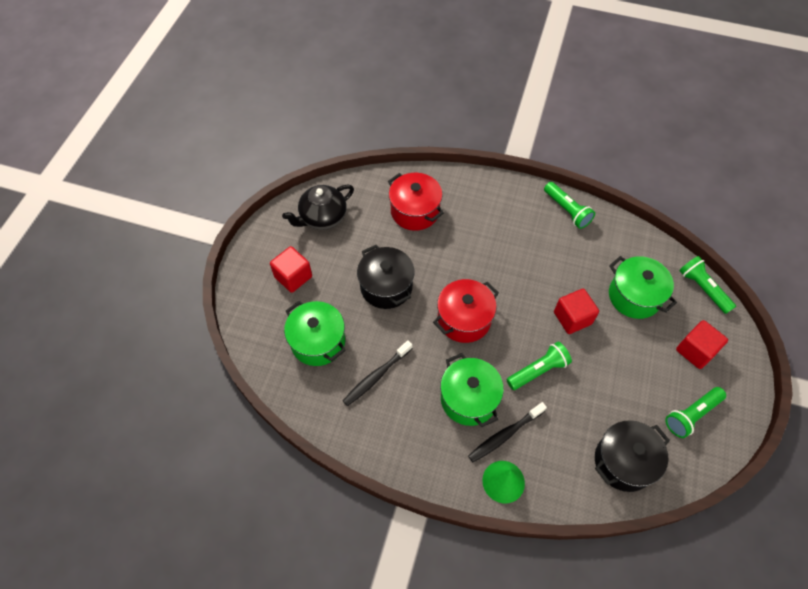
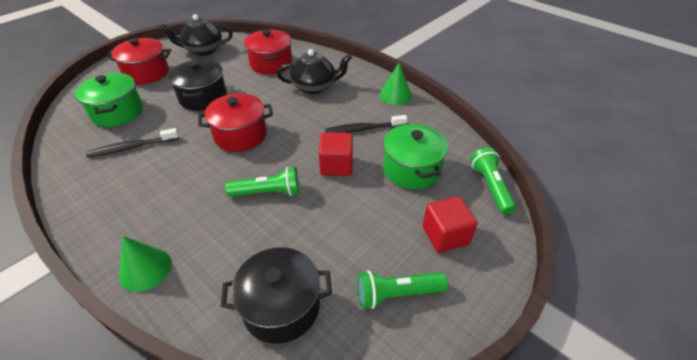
camera: 25 degrees right, 15 degrees down
(293, 277) = (146, 73): red cube -> red pot
(469, 399) = (186, 190): green pot -> none
(484, 228) = (315, 87): none -> black teapot
(505, 435) = (187, 230): black toothbrush -> black toothbrush (363, 129)
(567, 210) = (395, 95): green flashlight -> green cone

